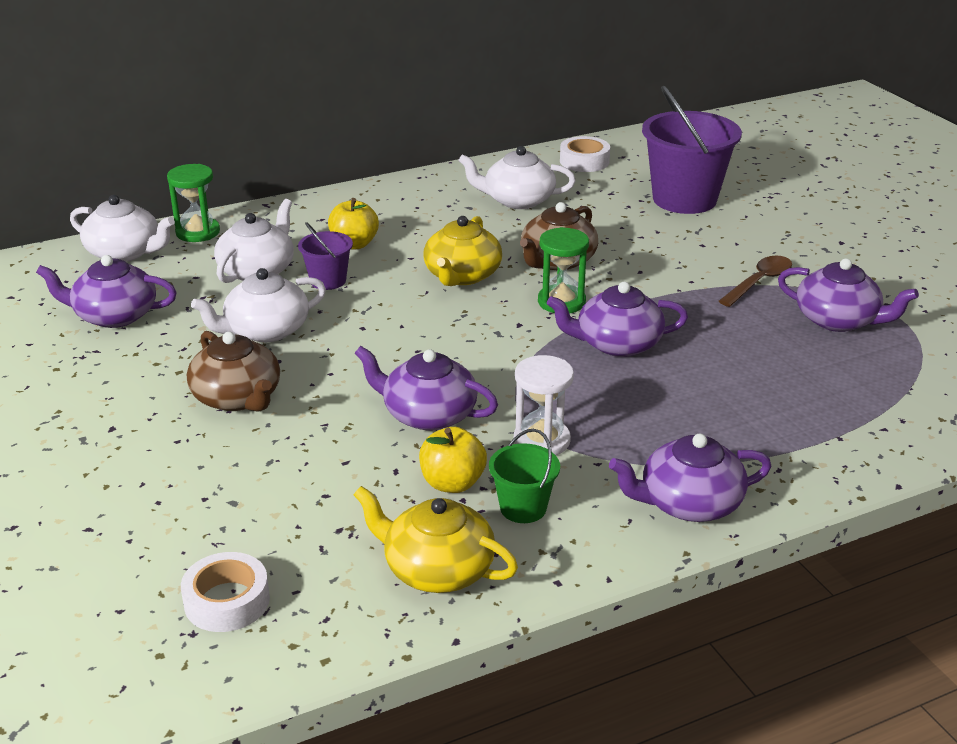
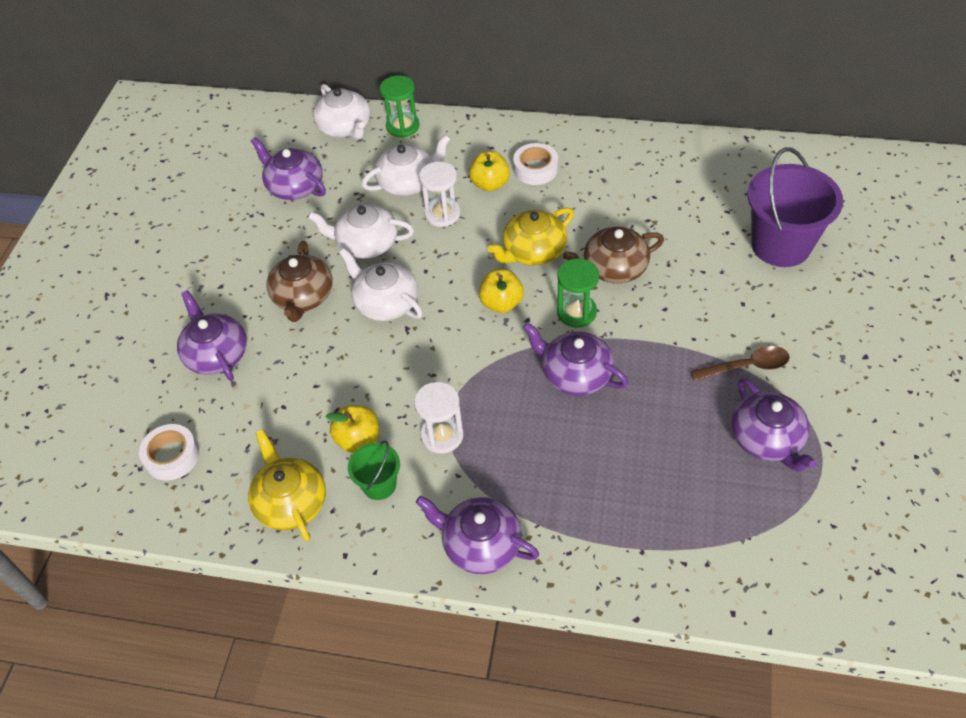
camera: 40 degrees right, 20 degrees up
(328, 281) = (442, 214): purple bucket -> white hourglass
(428, 414) = (396, 372): purple teapot -> purple teapot (216, 354)
(477, 322) = (501, 303): none -> yellow apple
(517, 200) = (646, 188): white teapot -> white teapot (385, 303)
(584, 161) = (741, 164): white tape -> white tape (535, 169)

